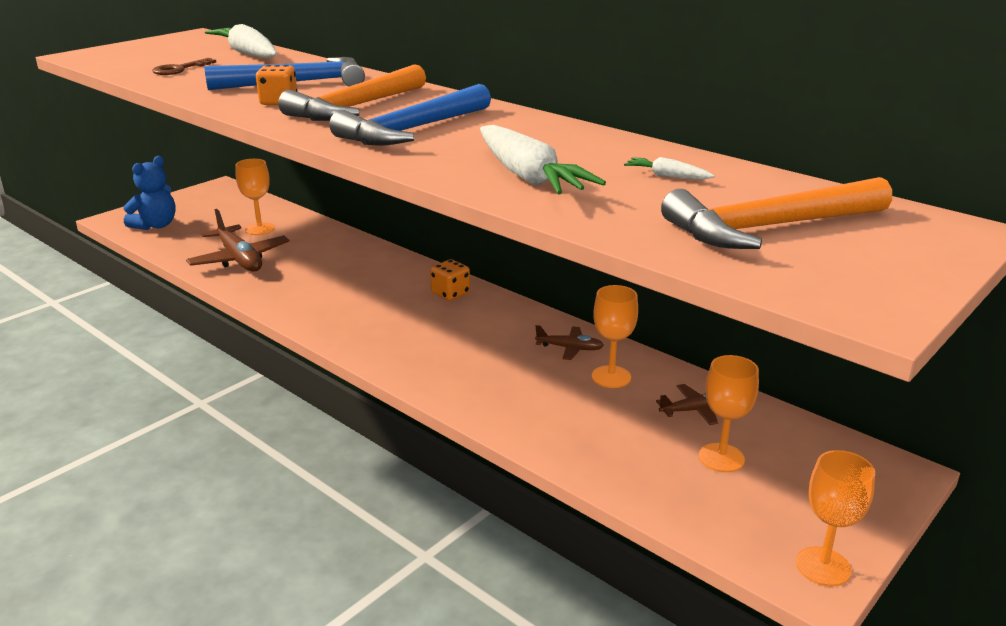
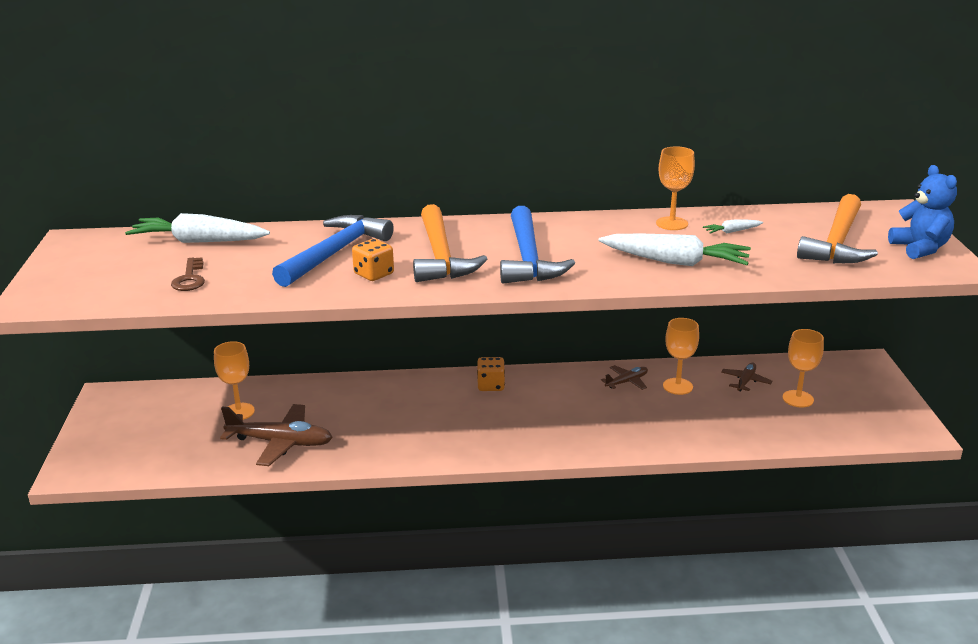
camera: 45 degrees left, 0 degrees up
(156, 225) = (130, 456): blue teddy bear -> blue teddy bear (920, 248)
(823, 566) = (911, 423): orange goblet -> orange goblet (672, 223)

